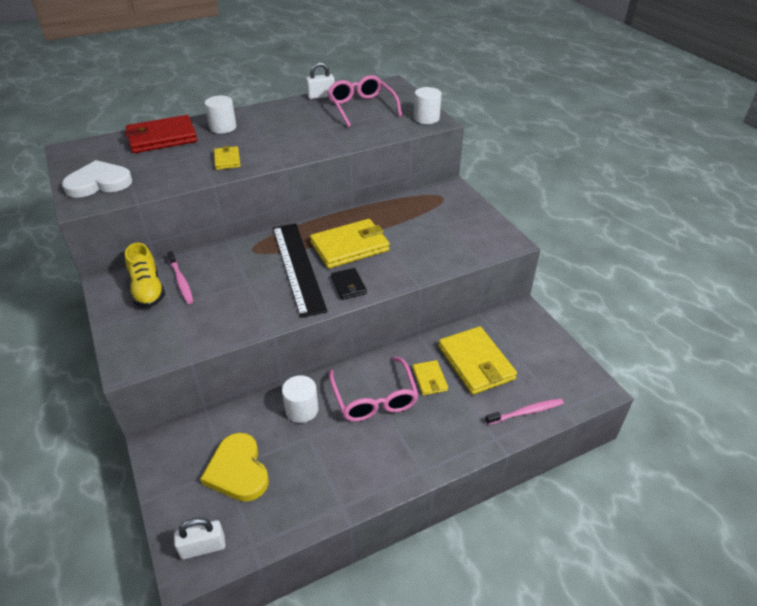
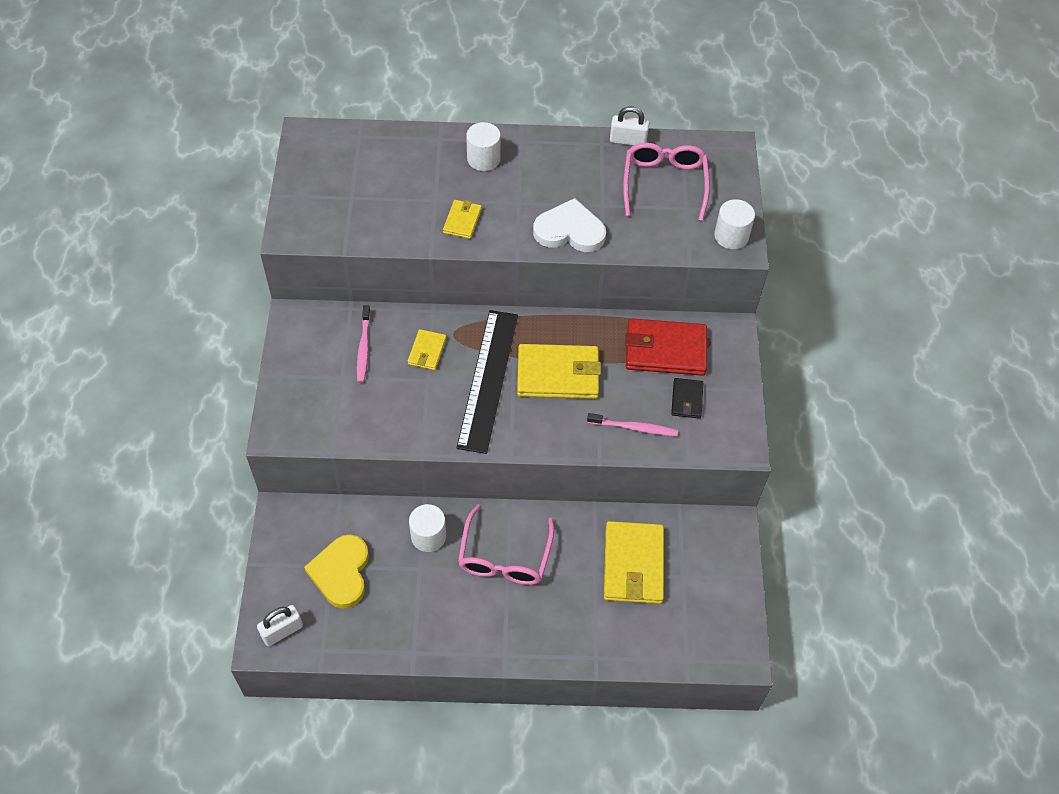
camera: 25 degrees right, 15 degrees up
(99, 183) = (318, 206): white heart -> white heart (569, 230)
(148, 290) = (328, 346): yellow shoe -> none
(162, 138) = (409, 152): red wallet -> red wallet (665, 350)
(203, 547) = (282, 631): white padlock -> white padlock turned 45 degrees counterclockwise
(348, 285) = (526, 428): black wallet -> black wallet (687, 400)
(430, 379) = (573, 561): yellow wallet -> yellow wallet (427, 351)
(526, 412) = (646, 645): pink toothbrush -> pink toothbrush (634, 428)

